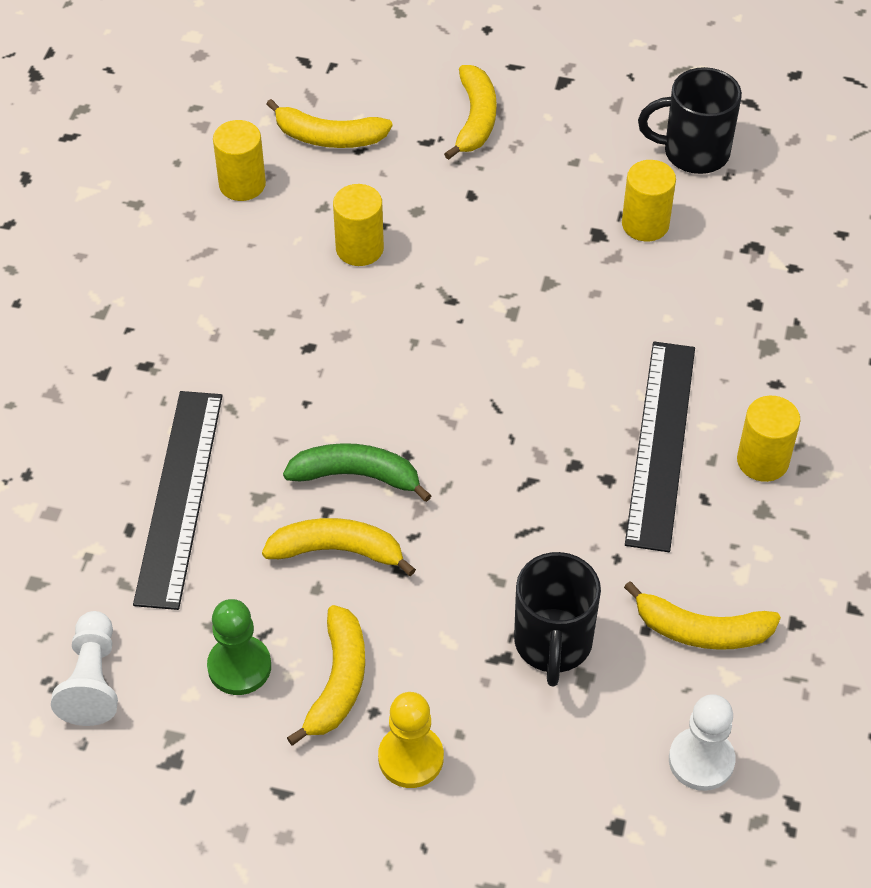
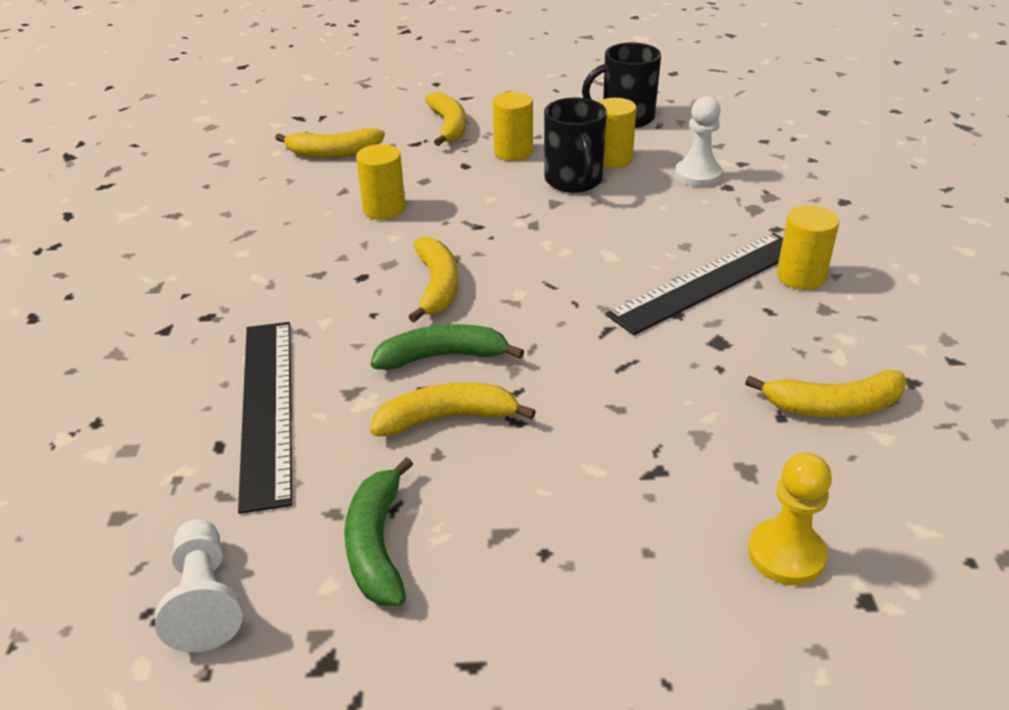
camera: 15 degrees left, 15 degrees down
(239, 667) = (377, 544): green pawn -> green banana
(242, 184) = (268, 189): yellow cylinder -> yellow cylinder (513, 152)
(338, 682) = (493, 533): yellow banana -> yellow banana (437, 286)
(411, 758) = (606, 589): yellow pawn -> yellow pawn (786, 554)
(553, 644) = (700, 448): black mug -> black mug (574, 181)
(661, 443) = (708, 282): black ruler -> black ruler turned 60 degrees clockwise
(701, 760) = (909, 515): white pawn -> white pawn (698, 175)

